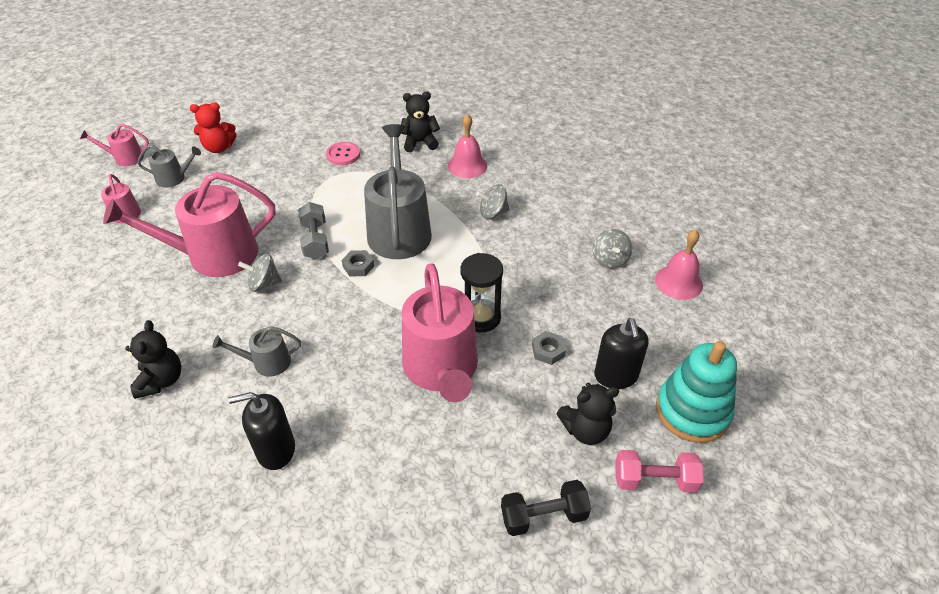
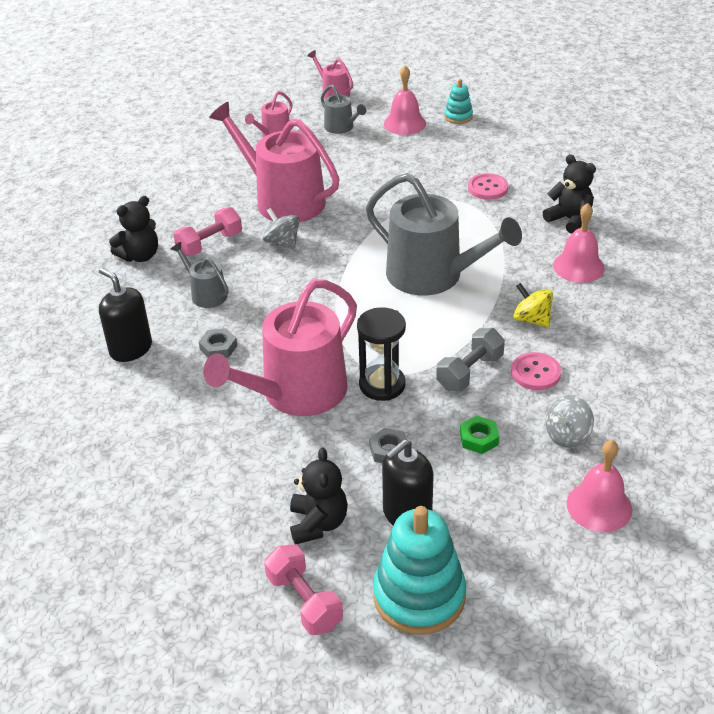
camera: 55 degrees right, 5 degrees down
(208, 327) = (210, 244): none -> pink dumbbell
(219, 148) = (404, 123): red teddy bear -> pink bell
(250, 122) = (458, 117): none -> turquoise stacking toy
(315, 240) = (361, 238): grey dumbbell -> grey dumbbell (470, 372)
(358, 266) = (360, 279): grey nut -> grey nut (218, 347)
(399, 230) = (432, 275): grey watering can -> grey watering can turned 75 degrees clockwise
(493, 213) = (531, 319): grey spinning top -> yellow spinning top
(542, 240) = (535, 373): none -> pink button
(543, 516) = (199, 539): black dumbbell -> none
(576, 300) = (478, 438): none -> green nut
(585, 430) = (318, 523): black teddy bear -> black teddy bear turned 135 degrees counterclockwise

